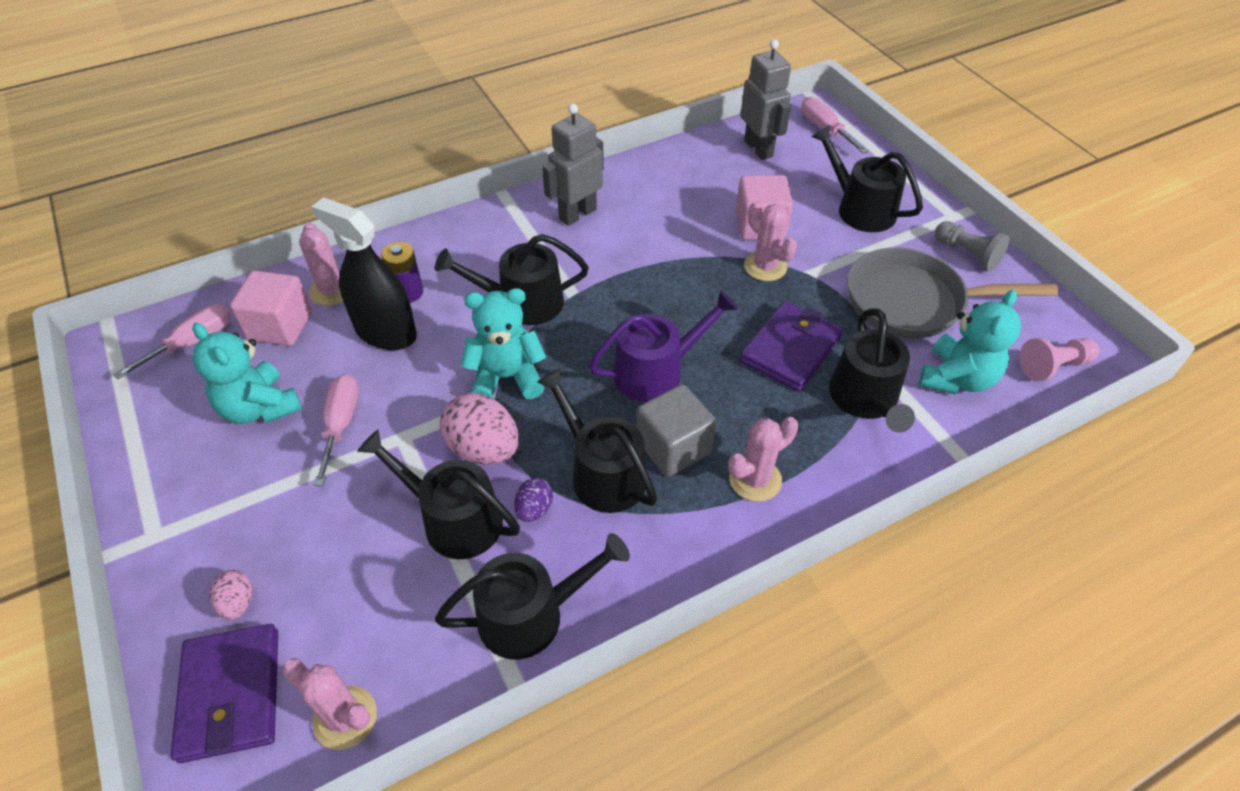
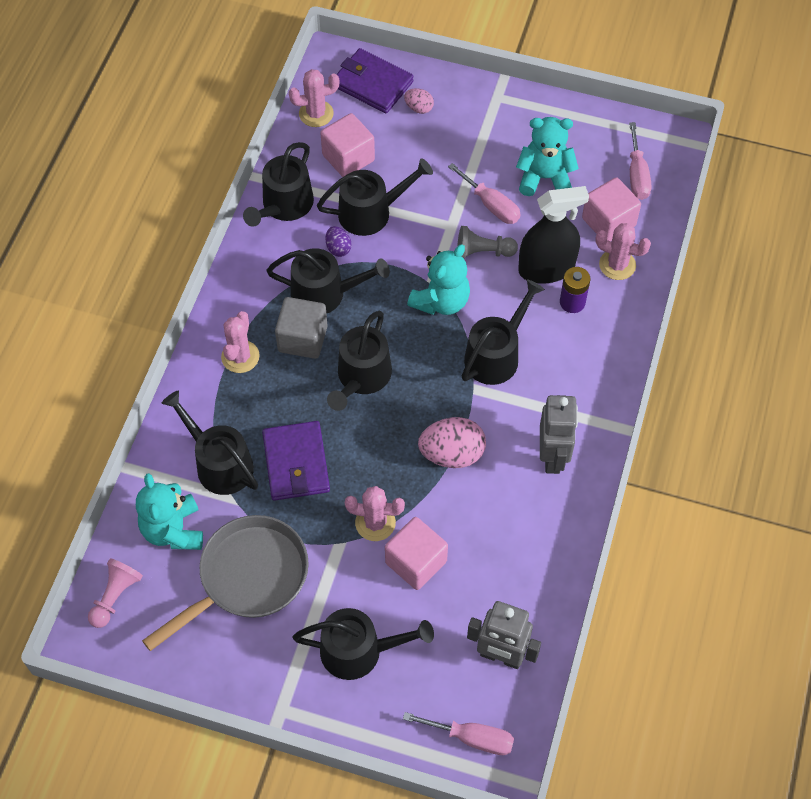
camera: 135 degrees right, 10 degrees up
(391, 611) = (348, 158): none -> pink cube
(484, 449) = (401, 254): pink egg -> pink egg (452, 454)
(656, 372) = (361, 377): purple watering can -> black watering can
(967, 254) = (241, 668): grey pawn -> grey pawn (483, 252)

